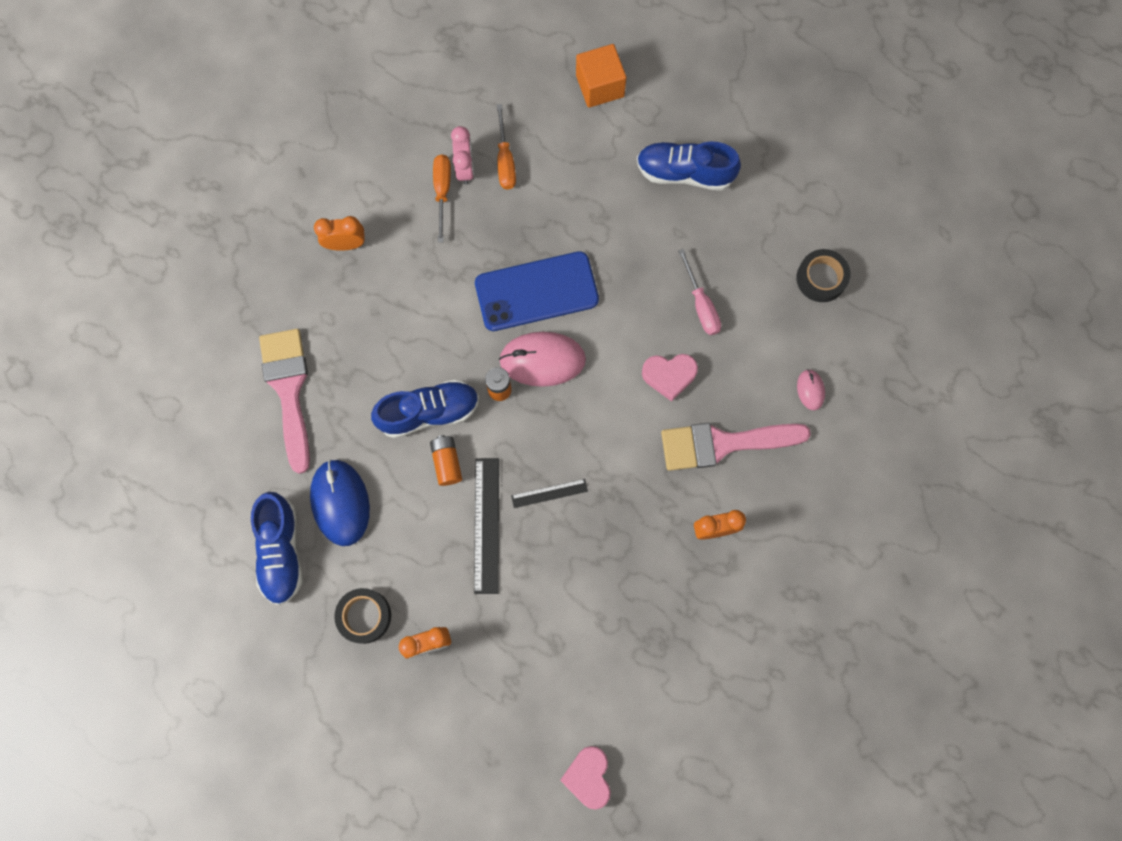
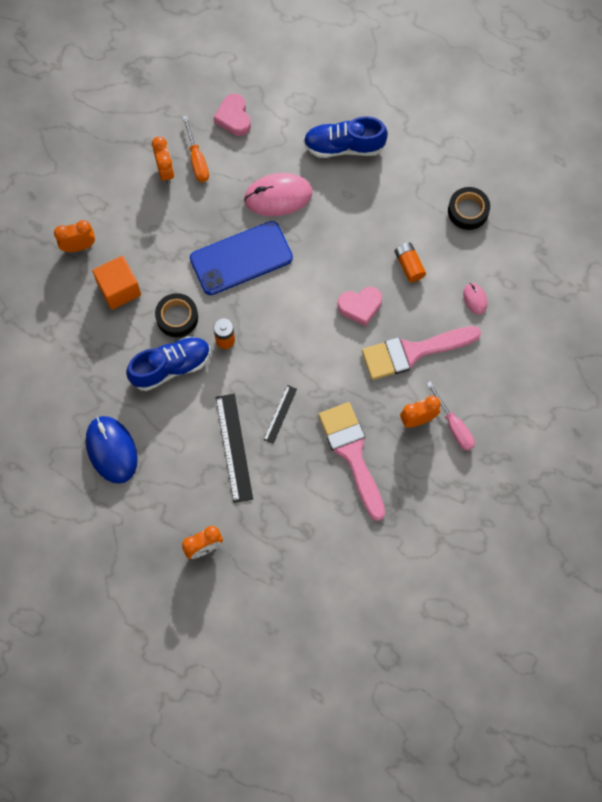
camera: 10 degrees left, 5 degrees down
(281, 551) = (70, 496): blue shoe -> none
(289, 390) = (53, 368): pink brush -> pink brush (352, 454)
(364, 616) = (147, 535): black tape -> black tape (177, 317)
(442, 191) = (150, 192): orange screwdriver -> none
(447, 462) = (193, 404): orange battery -> orange battery (409, 265)
(465, 168) = (165, 171): pink clock -> orange clock
(542, 360) = (255, 311): pink mouse -> pink mouse (278, 196)
(549, 493) = (280, 414): black ruler -> black ruler turned 45 degrees counterclockwise
(588, 777) = (351, 629): pink heart -> pink heart (234, 118)
(600, 86) = (263, 89): orange cube -> orange cube (119, 289)
(701, 305) = (375, 247): pink screwdriver -> pink screwdriver (454, 426)

